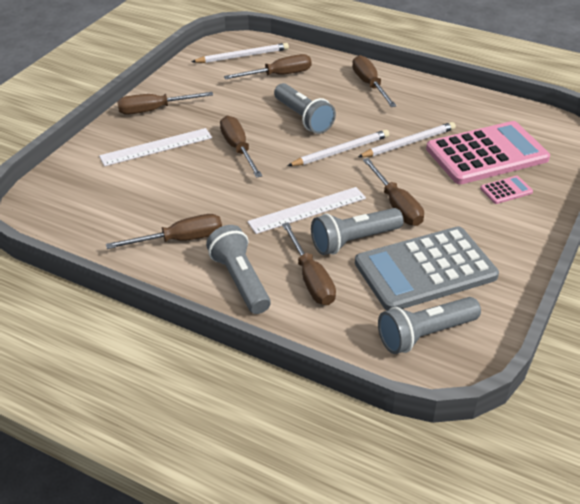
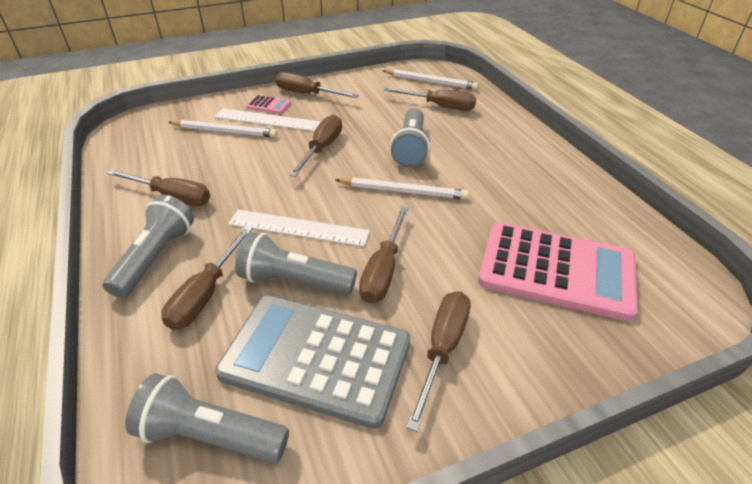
camera: 40 degrees right, 0 degrees up
(369, 85) = (513, 146): brown screwdriver -> brown screwdriver (442, 349)
(408, 143) = (480, 215): white pencil -> white pencil (224, 131)
(506, 190) = (528, 324): pink calculator -> pink calculator (268, 105)

